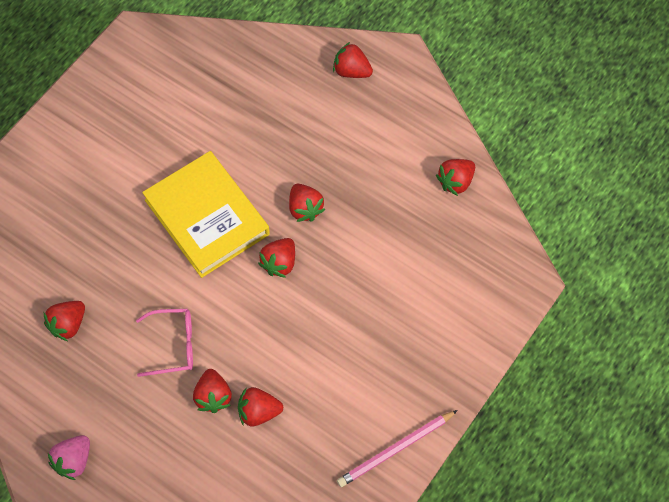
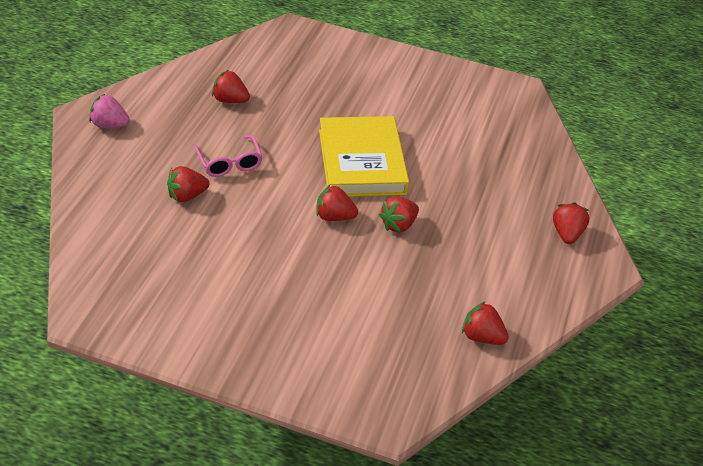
camera: 70 degrees right, 20 degrees down
(207, 217) = (362, 162): yellow book -> yellow book turned 45 degrees counterclockwise
(258, 412) = (179, 228): red strawberry -> none
(396, 449) = (162, 334): pink pencil -> none

